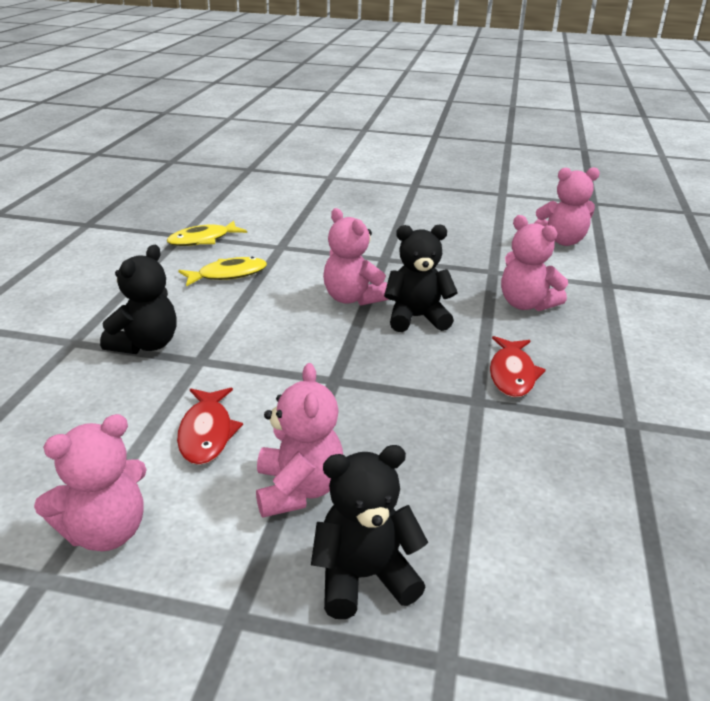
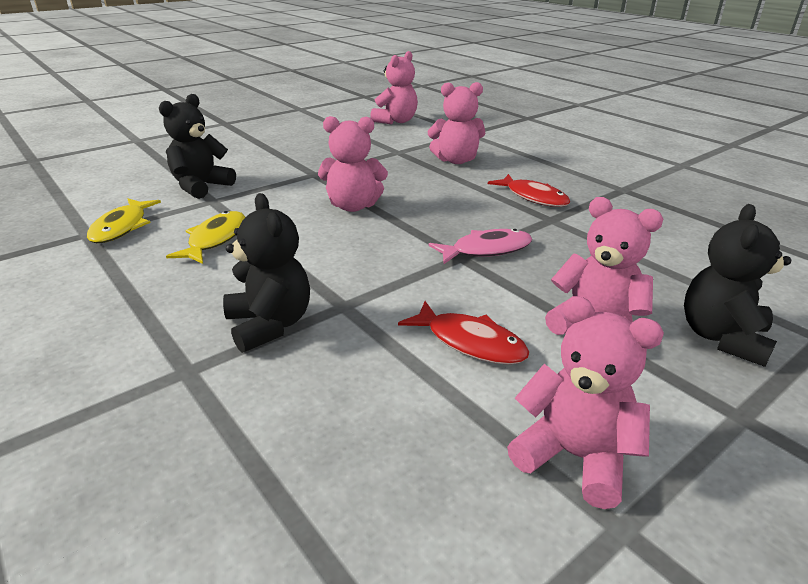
camera: 50 degrees left, 0 degrees up
(105, 532) = (574, 456): pink teddy bear -> pink teddy bear turned 60 degrees counterclockwise
(363, 388) = (486, 250): none -> pink fish
(416, 318) = (419, 196): black teddy bear -> black teddy bear (201, 186)

